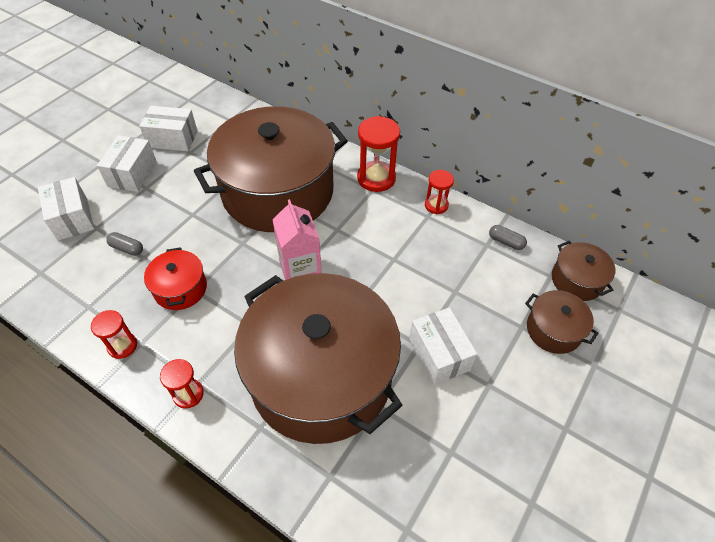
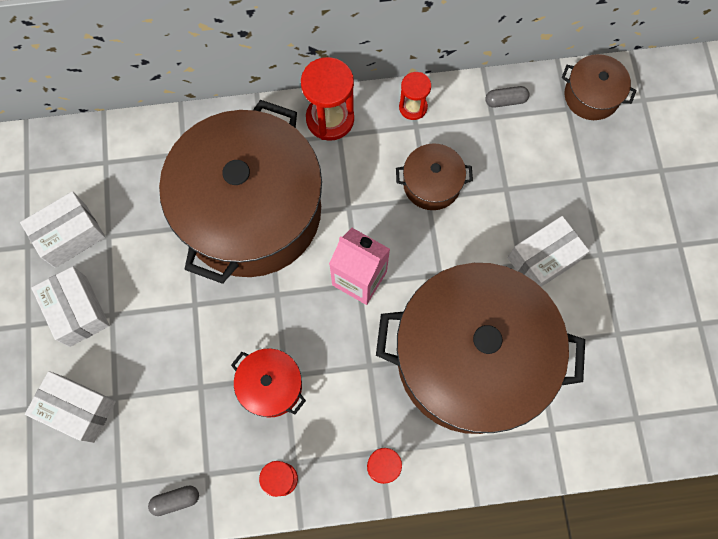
camera: 40 degrees left, 20 degrees up
(127, 248) = (173, 392): grey capsule -> grey capsule (176, 500)
(439, 354) = (542, 259): white box -> white box turned 60 degrees counterclockwise
(553, 330) = (609, 162): brown pot -> brown pot (431, 184)

